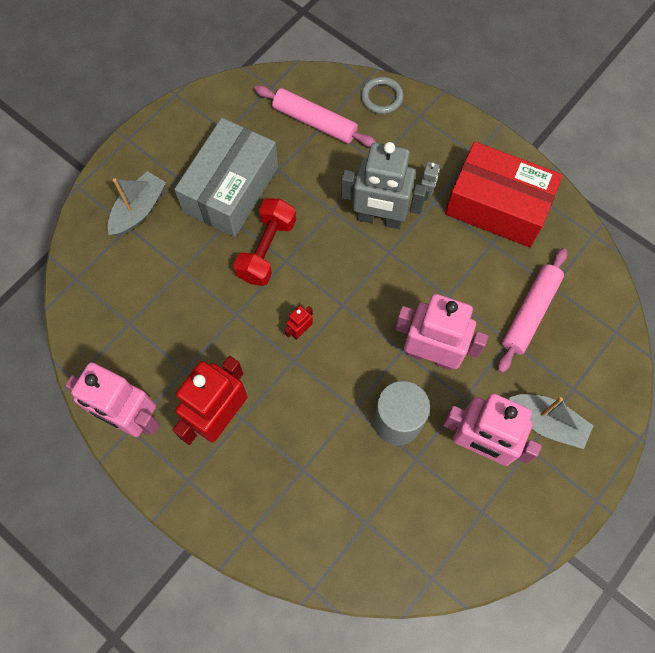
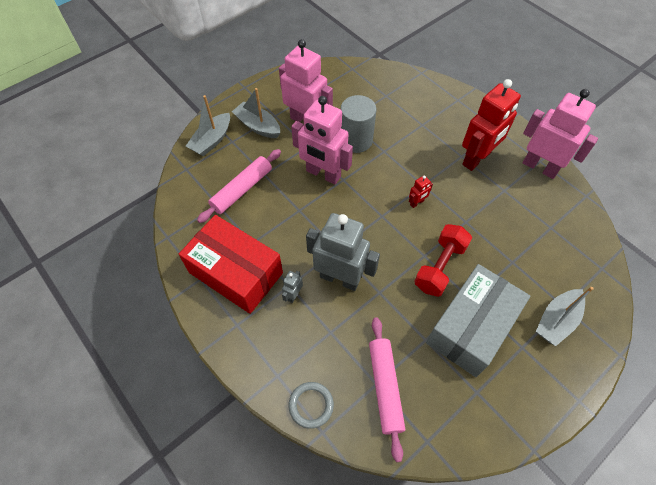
camera: 170 degrees left, 10 degrees down
(314, 122) = (385, 387): pink rolling pin -> pink rolling pin turned 45 degrees clockwise
(602, 385) = (212, 140): none -> grey boat

